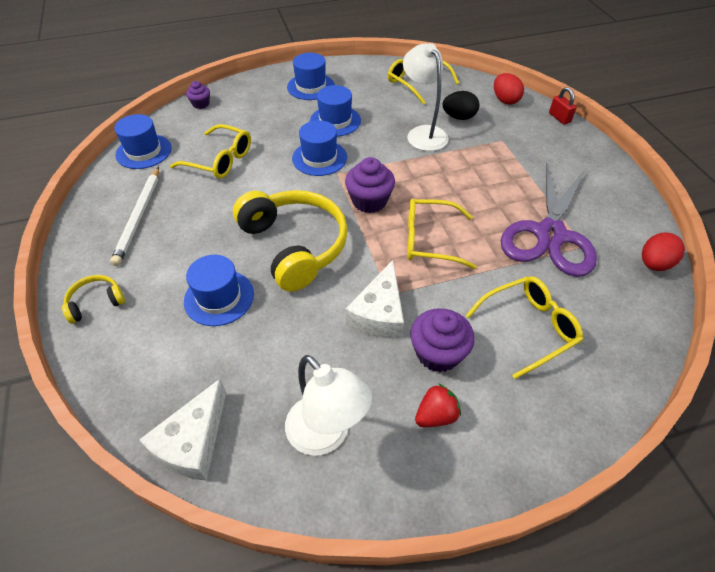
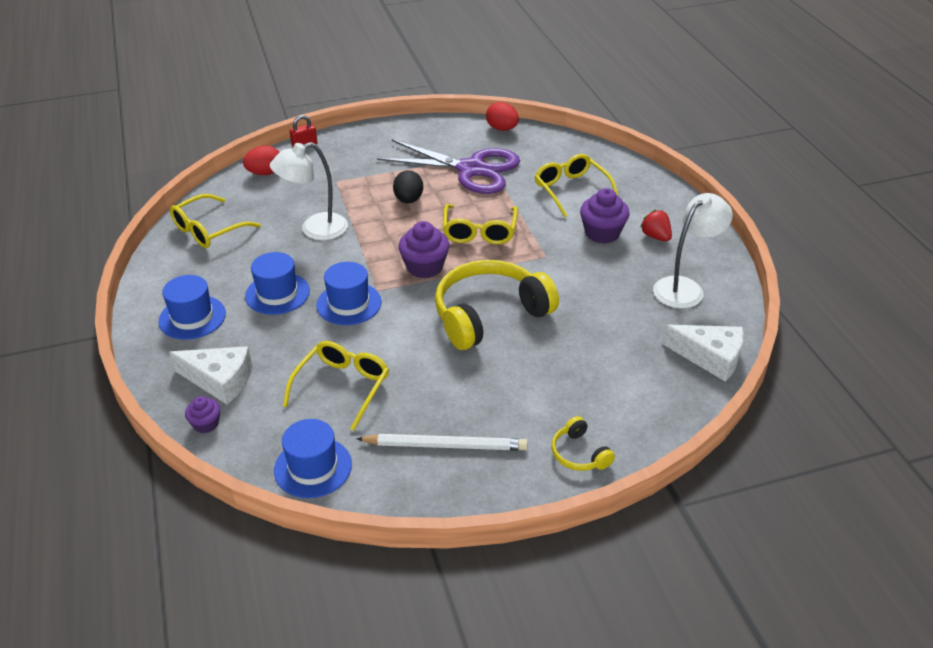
camera: 90 degrees left, 10 degrees down
(219, 297) = (561, 361): blue hat -> none
(379, 313) = (567, 261): white cheese -> white cheese (220, 380)
(459, 117) = (290, 204): black egg -> black egg (408, 200)

